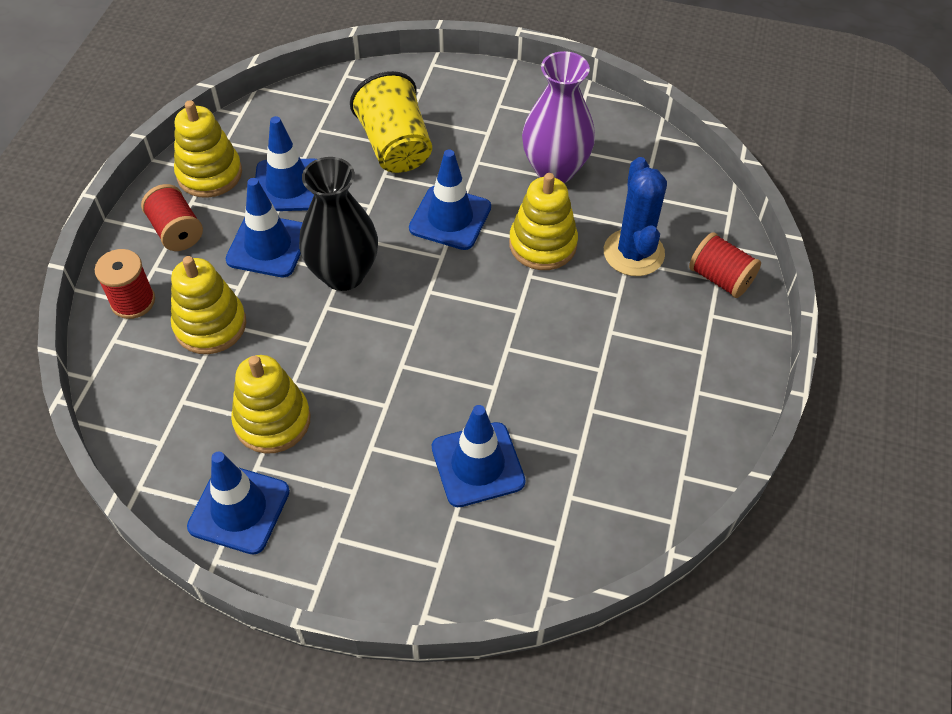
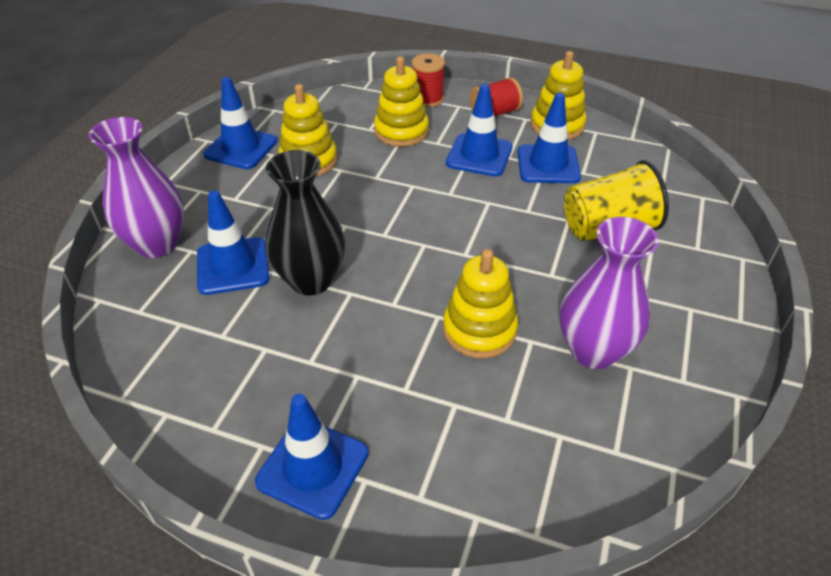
camera: 95 degrees right, 10 degrees down
(343, 274) = (447, 194): black vase -> black vase (311, 280)
(446, 558) = (157, 244): none -> purple vase
(450, 218) = (514, 262): blue traffic cone -> blue traffic cone (313, 467)
(633, 253) = (465, 412): blue cactus -> none
(720, 278) = (421, 501): red spool -> none

